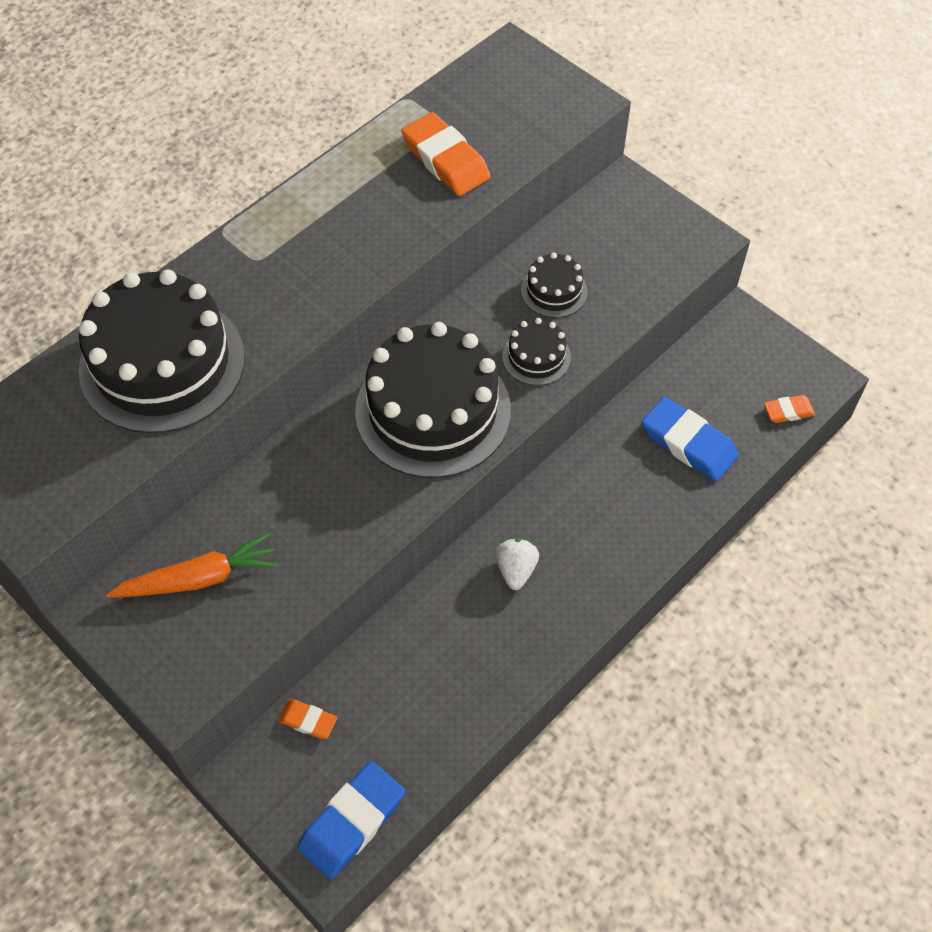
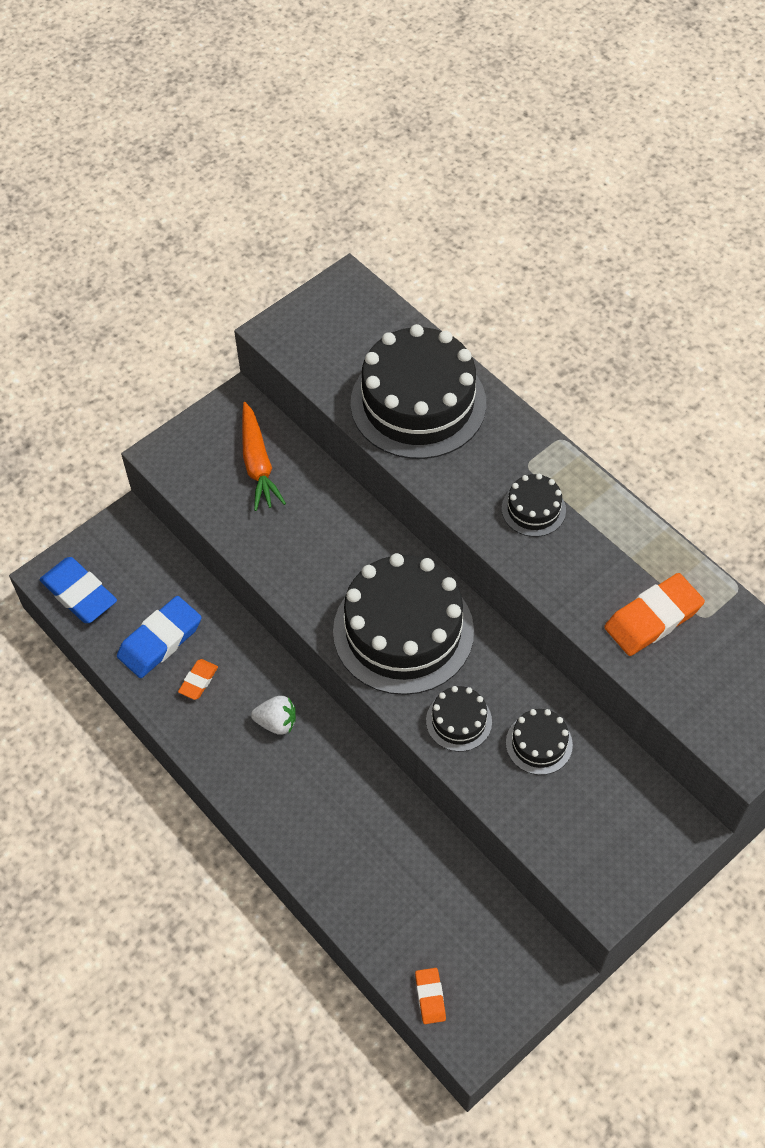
camera: 95 degrees right, 0 degrees up
(308, 721) = (164, 565): orange eraser -> orange eraser (198, 681)
(315, 253) = (533, 509): none -> black cake
(688, 443) = (397, 889): blue eraser -> blue eraser (160, 640)

